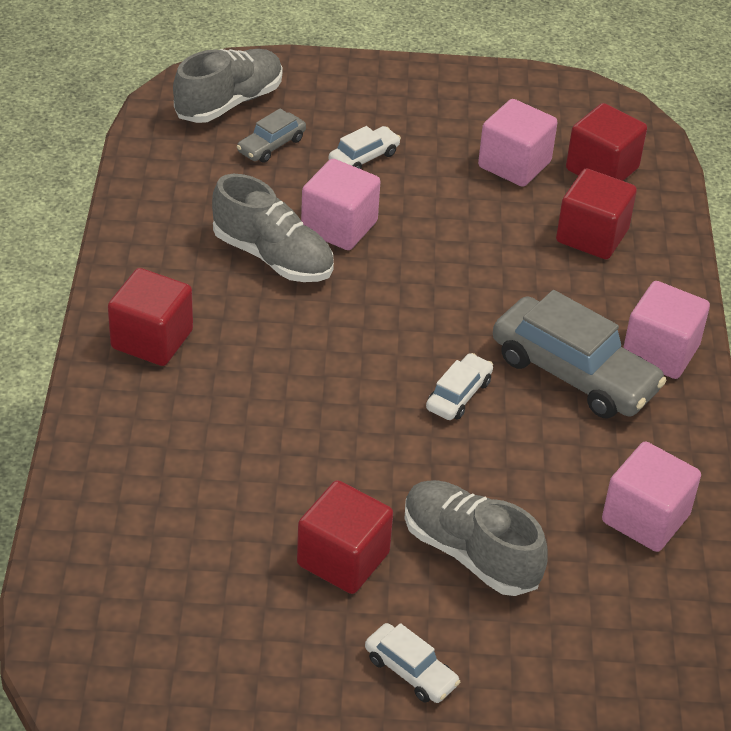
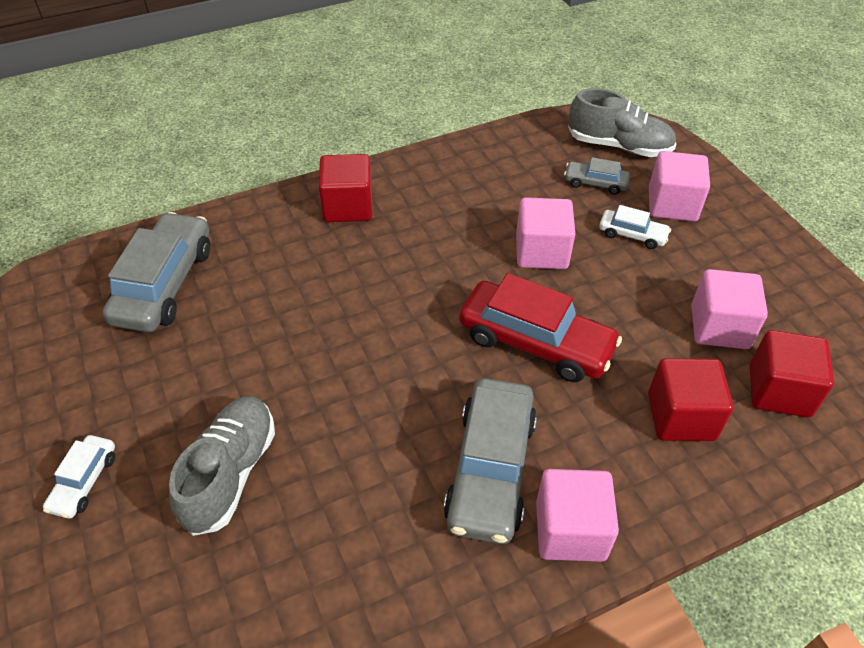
camera: 65 degrees right, 5 degrees up
(159, 535) = (164, 284): none -> grey car
(273, 257) = (478, 230): grey shoe -> none
(343, 559) = (186, 393): red cube -> none
(452, 283) = (535, 342): none -> red car
(459, 395) = (407, 396): white car -> none
(645, 518) = (338, 598): pink cube -> pink cube (672, 205)

